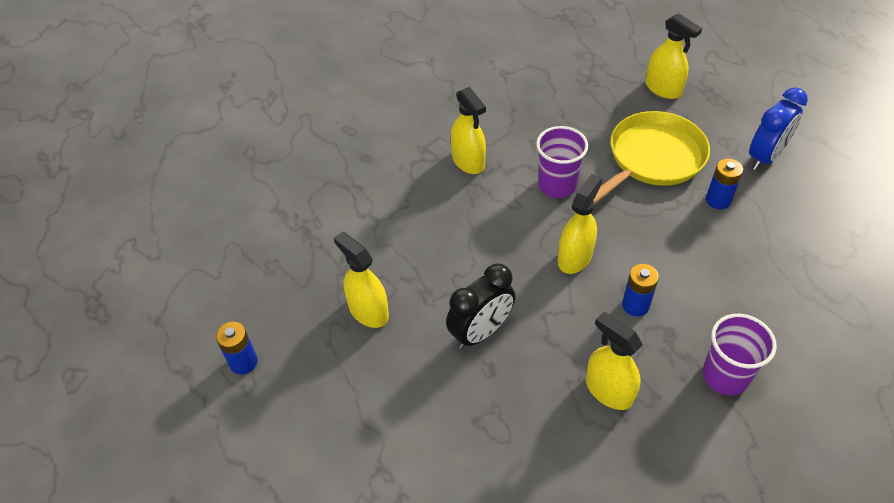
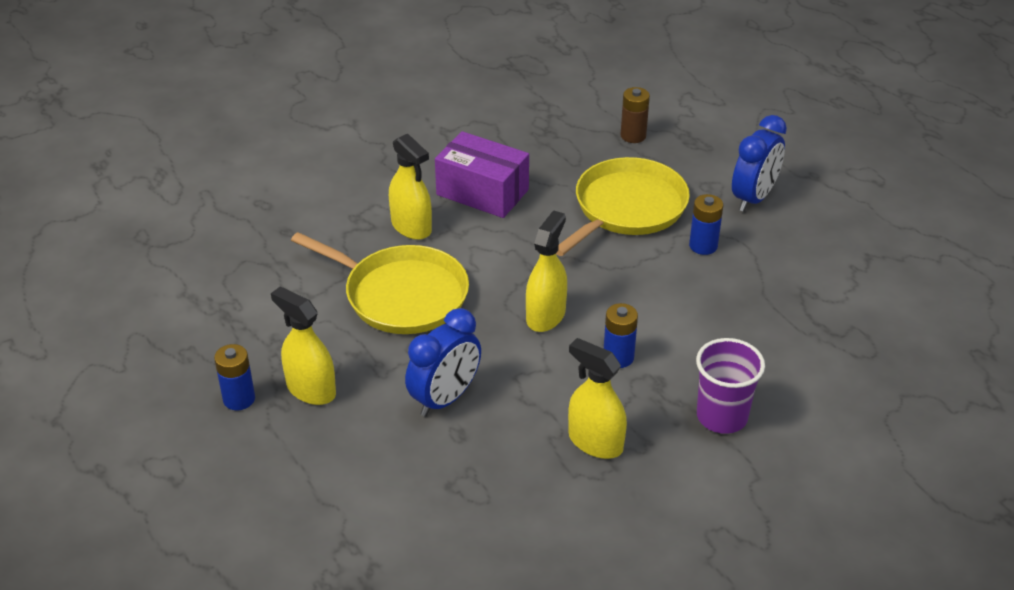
camera: 10 degrees left, 10 degrees down
(243, 362) = (168, 454): blue battery -> blue battery (239, 399)
(453, 226) = (401, 295): none -> yellow pan
(481, 332) = (445, 399): black clock -> blue clock
(530, 133) = (482, 192): none -> purple box
(557, 185) = (518, 244): purple cup -> none
(663, 89) = (633, 136): yellow spray bottle -> brown battery

